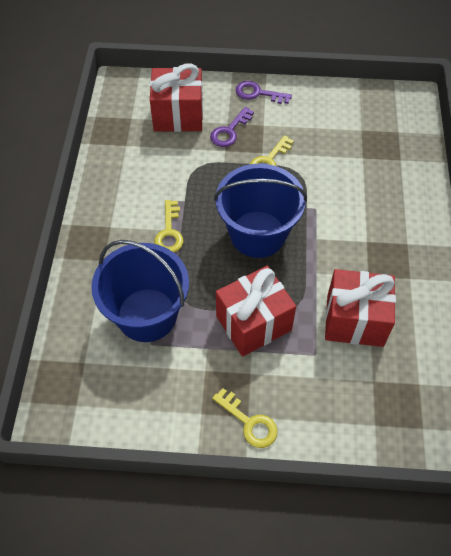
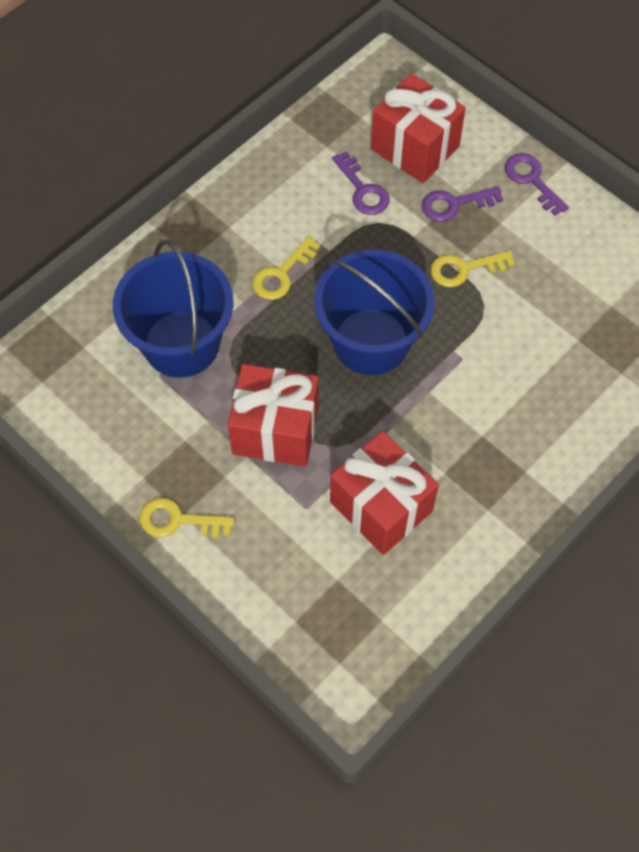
camera: 40 degrees right, 5 degrees up
(170, 155) = (362, 189): none -> purple key
(249, 422) = (178, 520): yellow key -> yellow key turned 105 degrees clockwise

